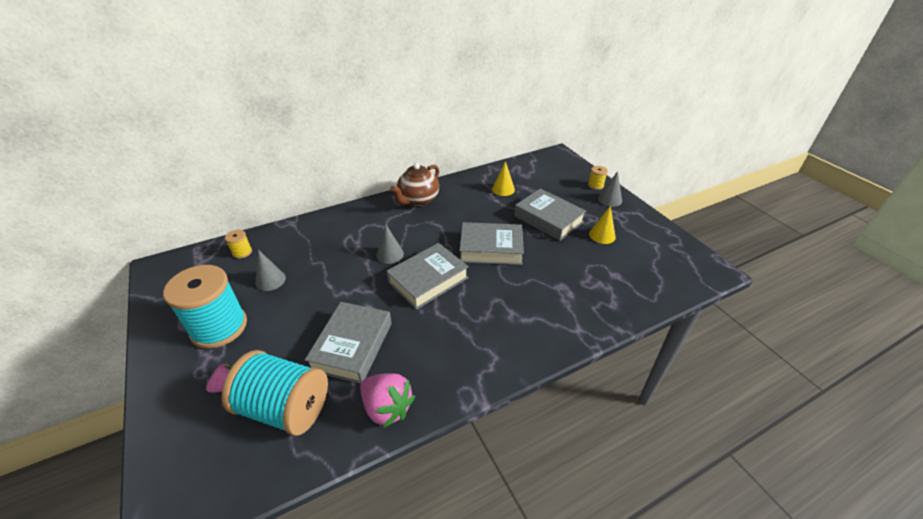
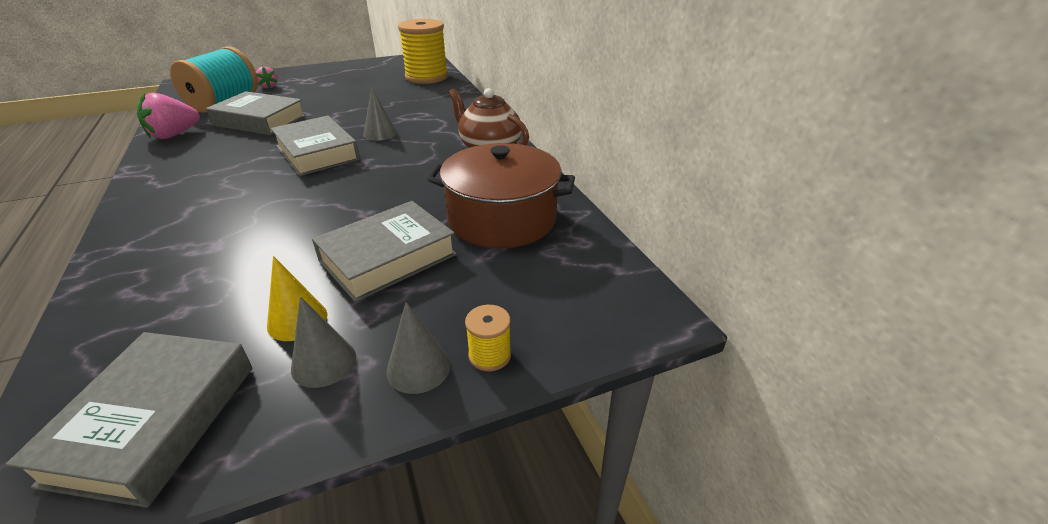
camera: 95 degrees right, 5 degrees down
(219, 327) = (333, 79): turquoise spool -> none
(242, 252) = (426, 77): yellow spool -> yellow spool, size x2.39
(270, 280) = (378, 89): grey cone -> grey cone (324, 362)
(491, 248) = (345, 195): grey book -> grey book (155, 422)
(503, 189) = (502, 219): yellow cone -> brown pot

